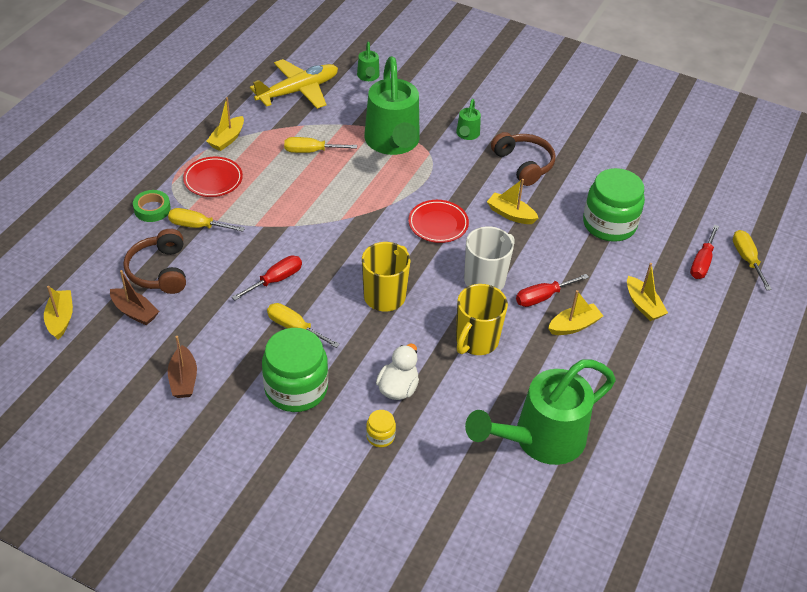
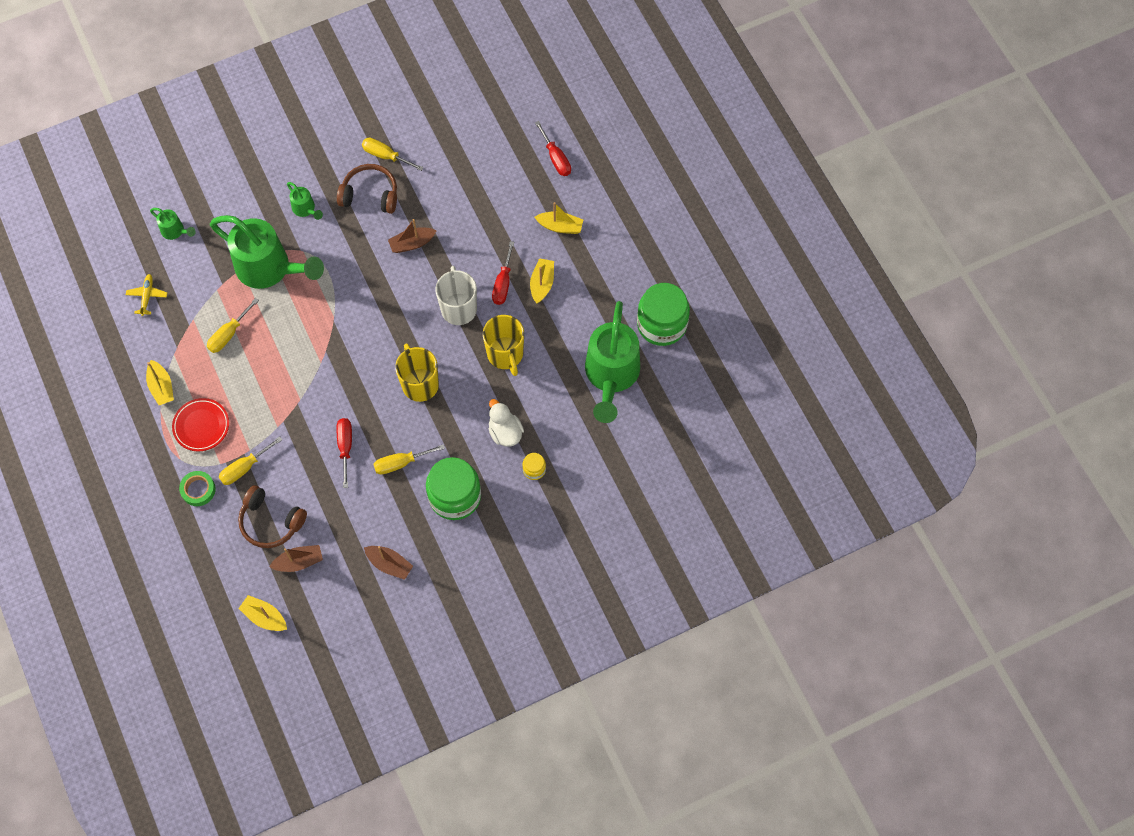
camera: 50 degrees left, 20 degrees up
(298, 91) = (147, 296): yellow plane -> yellow plane, size x0.48
(438, 224) = (381, 299): red plate -> none
(511, 214) = (412, 243): yellow boat -> brown boat
(609, 224) = (475, 187): green jar -> green jar (661, 324)
(746, 259) = (576, 128): yellow screwdriver -> yellow screwdriver (385, 156)

